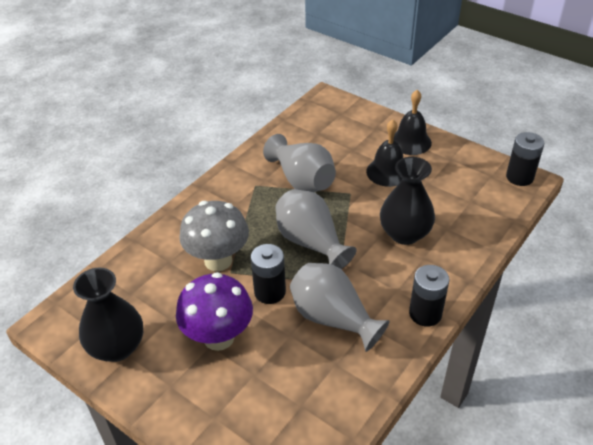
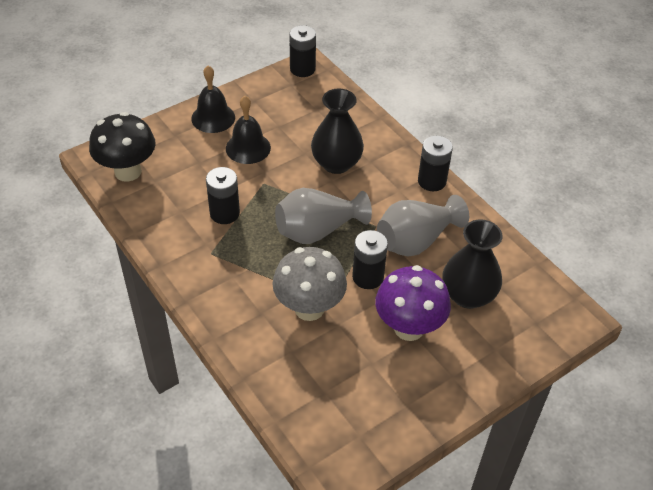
camera: 75 degrees left, 5 degrees up
(117, 347) = (393, 414): black vase -> black vase (468, 295)
(302, 180) = (224, 213): grey vase -> black battery
(319, 117) = (128, 172): none -> black mushroom

